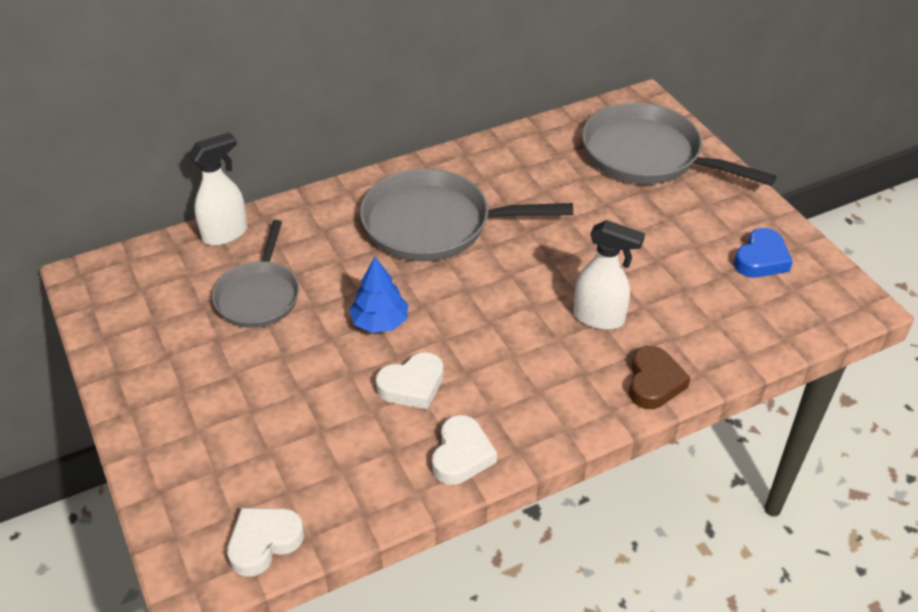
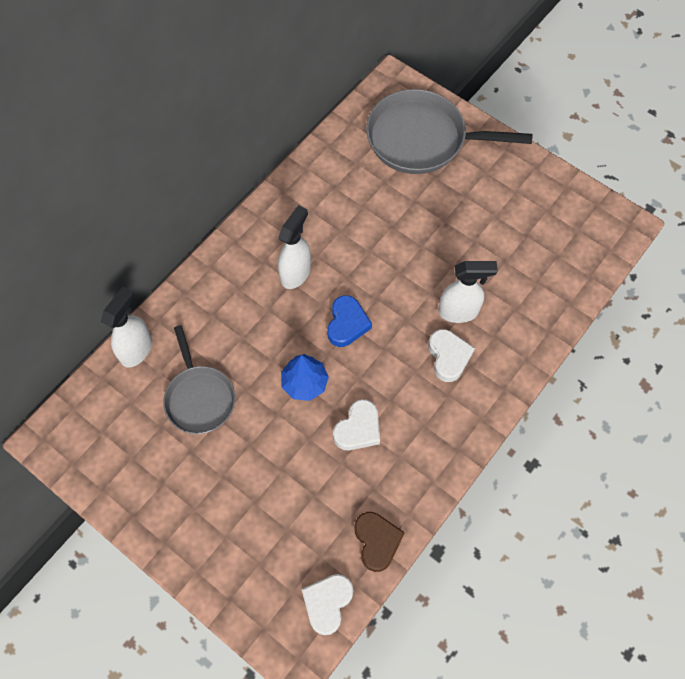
camera: 25 degrees left, 20 degrees up
(434, 224) = (296, 273): grey pan -> white spray bottle
(461, 455) = (422, 471): white heart -> white heart (448, 357)
(654, 382) = (521, 352): brown heart -> brown heart (377, 541)
(761, 259) = (545, 210): blue heart -> blue heart (347, 324)

